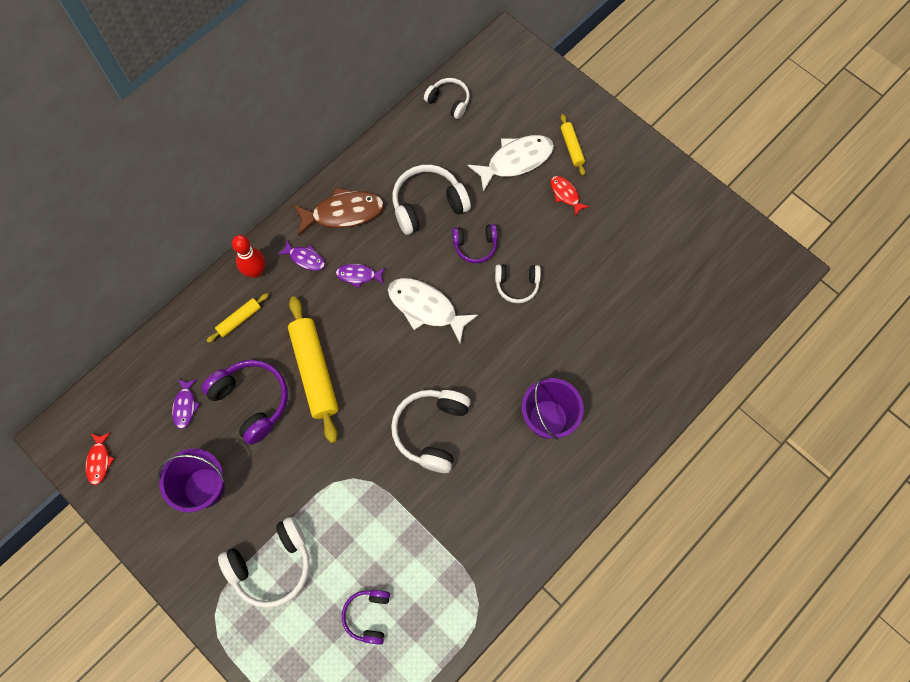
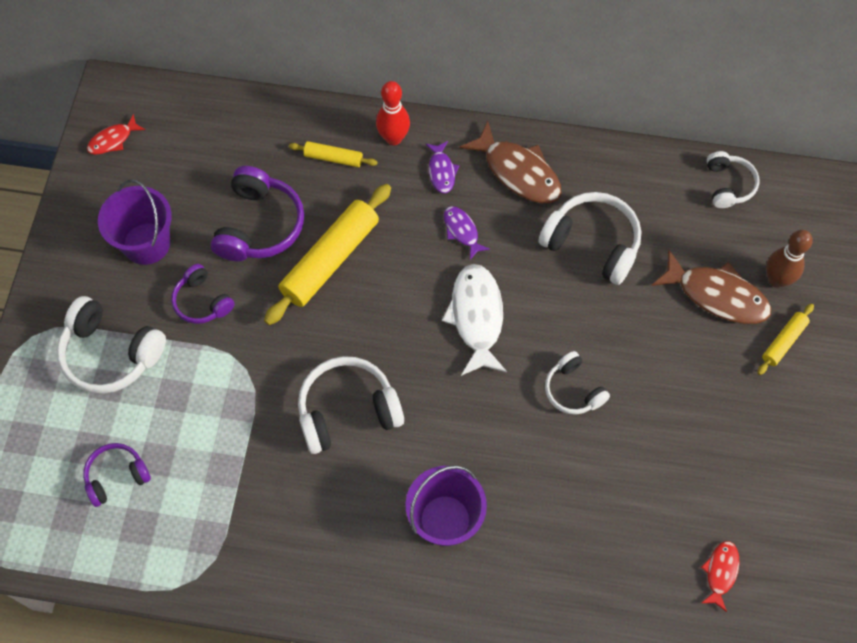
camera: 55 degrees right, 5 degrees down
(185, 406) = (214, 172): purple fish -> none
(475, 246) = (584, 319): purple headphones -> purple headphones (202, 301)
(516, 161) = (717, 295): white fish -> brown fish
(530, 122) = (776, 280): none -> brown bowling pin
(565, 194) = (720, 372): red fish -> red fish (720, 572)

